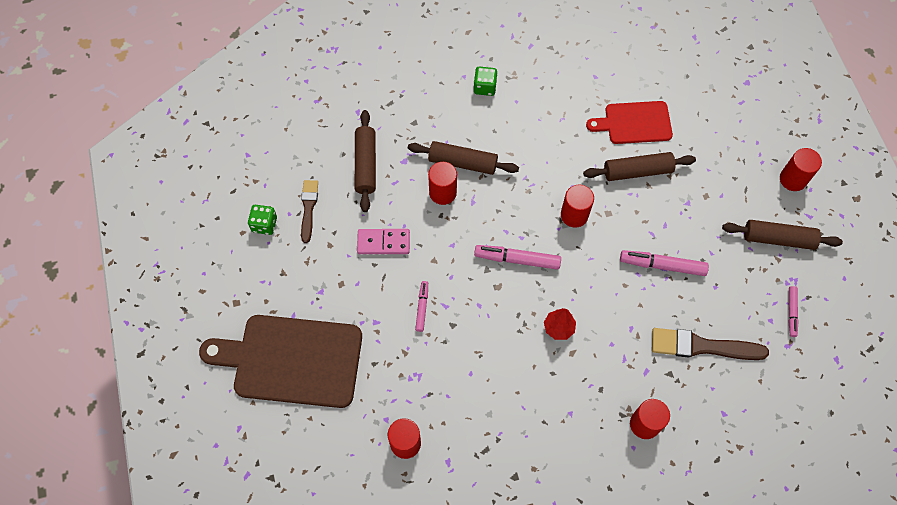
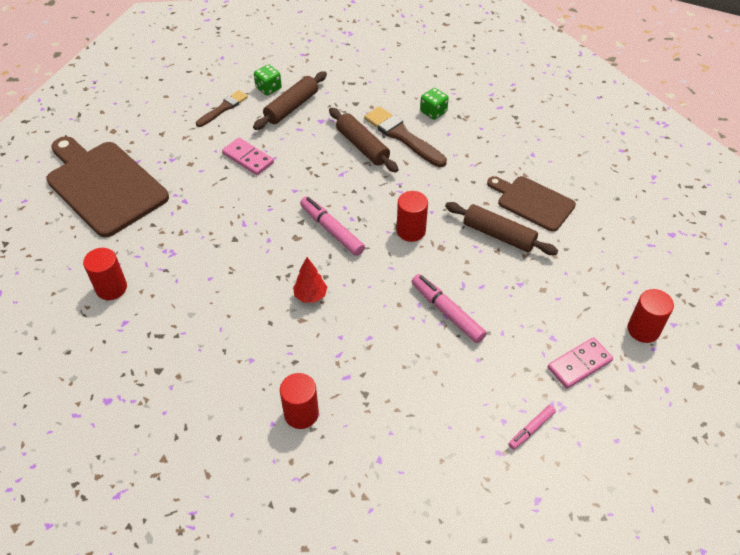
camera: 40 degrees right, 15 degrees down
(264, 224) = (184, 100): green dice -> green dice (268, 88)
(422, 307) = (226, 213): pink marker -> none
(442, 192) = (326, 155): red cylinder -> none
(634, 123) = (533, 202): red cutting board -> brown cutting board
(702, 346) = (416, 394): brown brush -> brown brush (402, 136)
(778, 239) = (579, 364): brown rolling pin -> pink domino

